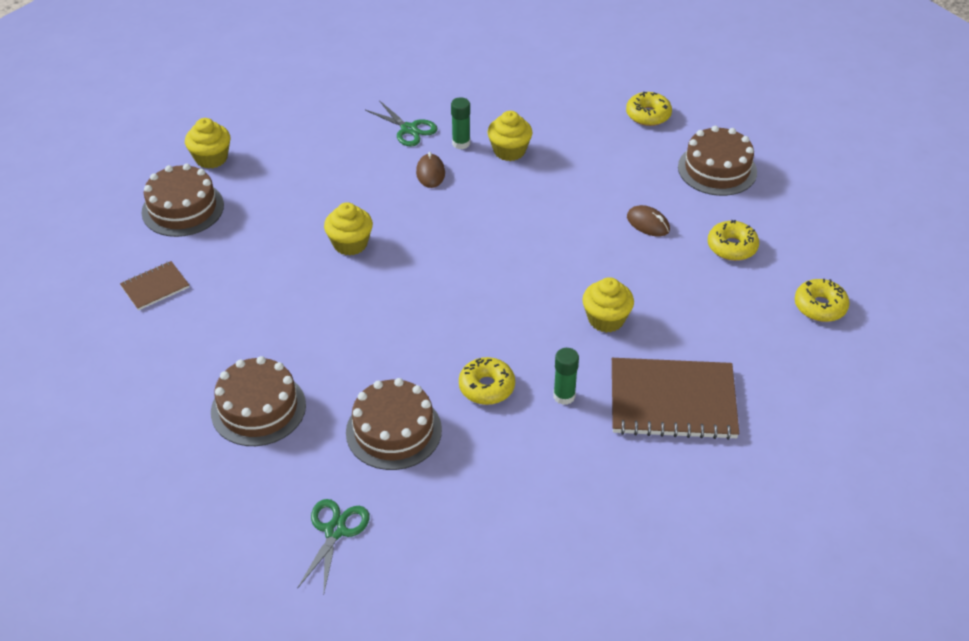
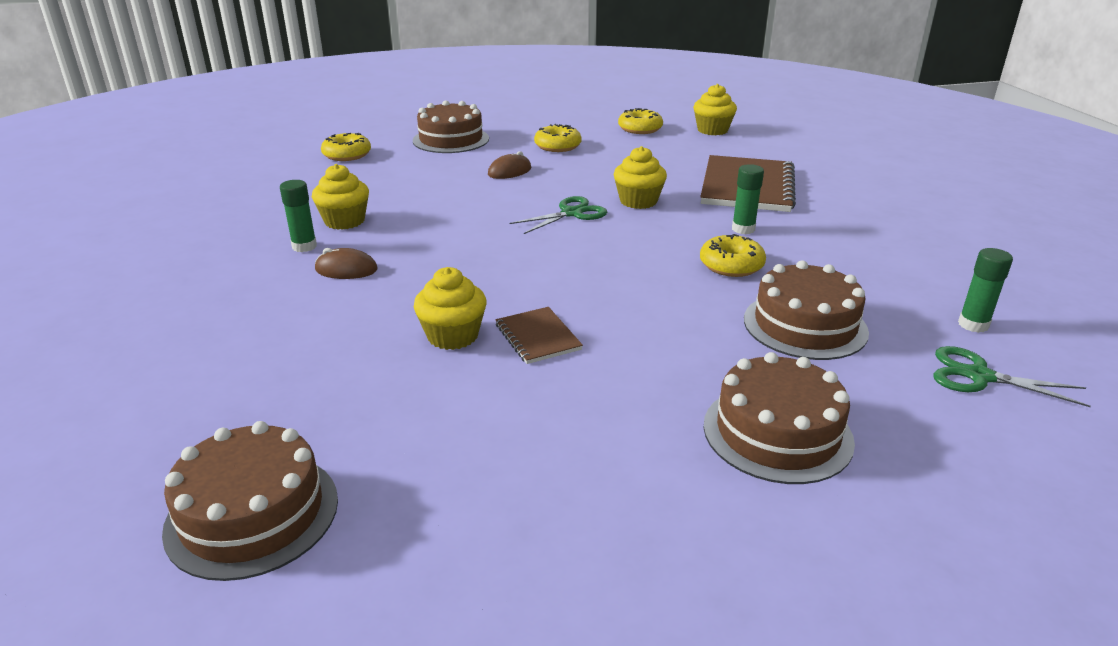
camera: 80 degrees left, 15 degrees down
(155, 287) = (465, 556): brown notebook -> brown notebook (537, 337)
(211, 158) = (129, 471): yellow cupcake -> yellow cupcake (712, 130)
(409, 129) = (241, 277): green scissors -> green scissors (572, 213)
(413, 543) = (973, 325): none -> green glue stick

